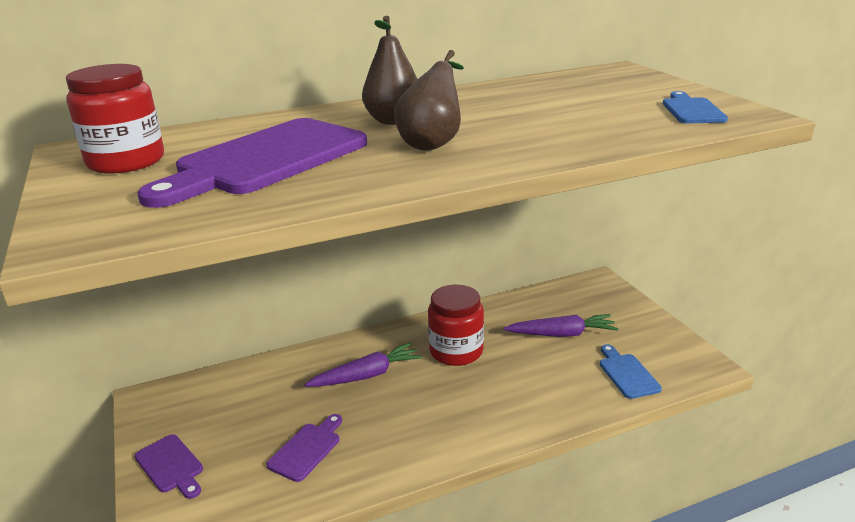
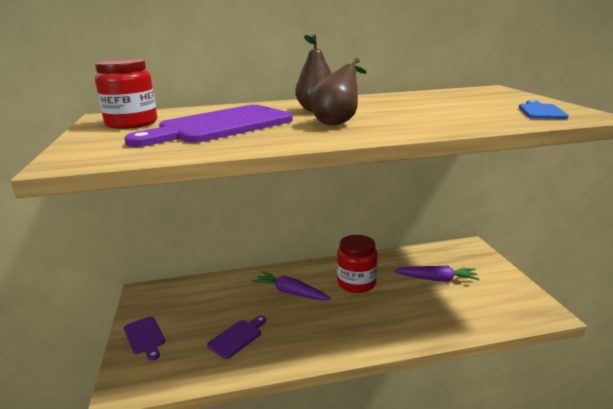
camera: 10 degrees right, 5 degrees down
(367, 375) = (290, 292): purple carrot -> purple carrot turned 135 degrees counterclockwise
(627, 374) = (482, 312): blue cutting board -> none

